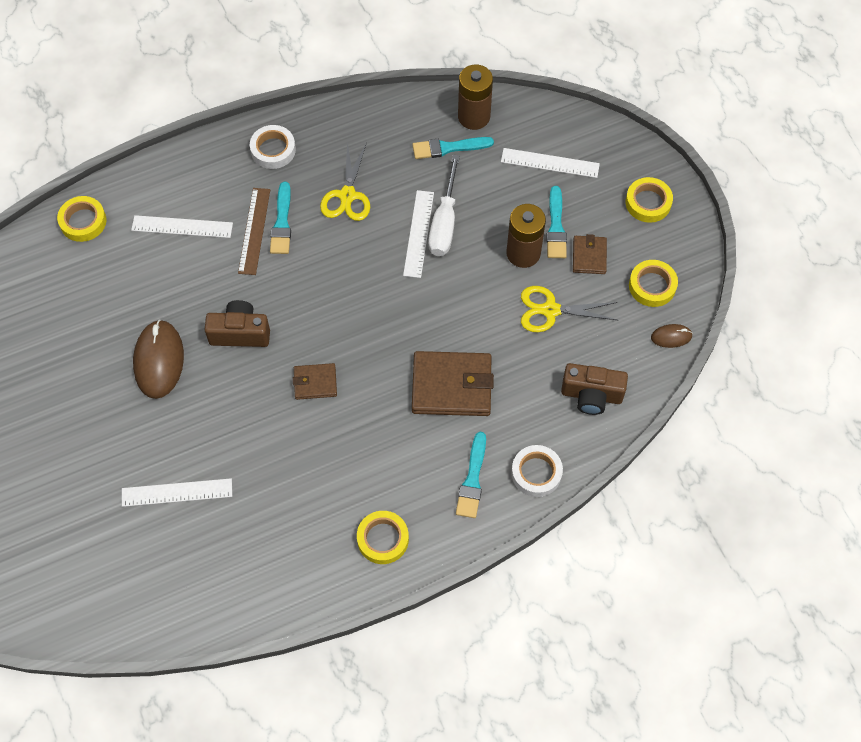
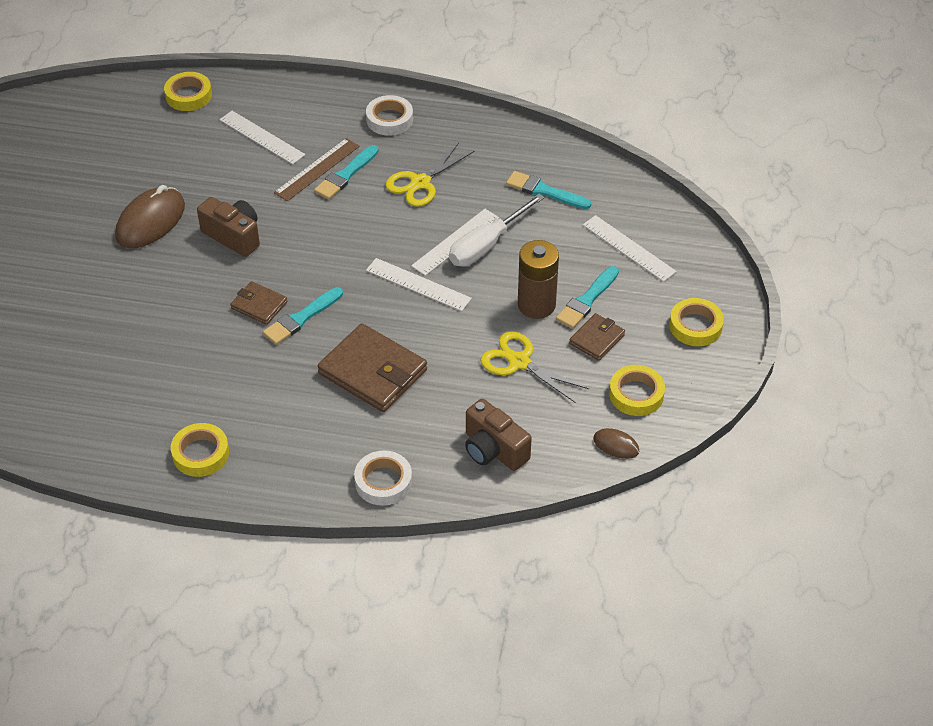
camera: 35 degrees right, 15 degrees down
(177, 492) = (71, 322): white ruler -> white ruler (418, 284)
(472, 480) = (321, 454): turquoise brush -> turquoise brush (301, 318)
(474, 116) = (590, 179): brown battery -> none

